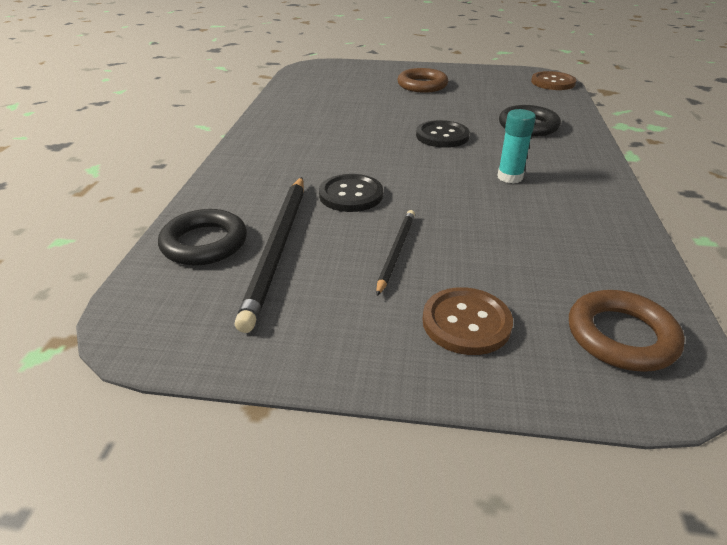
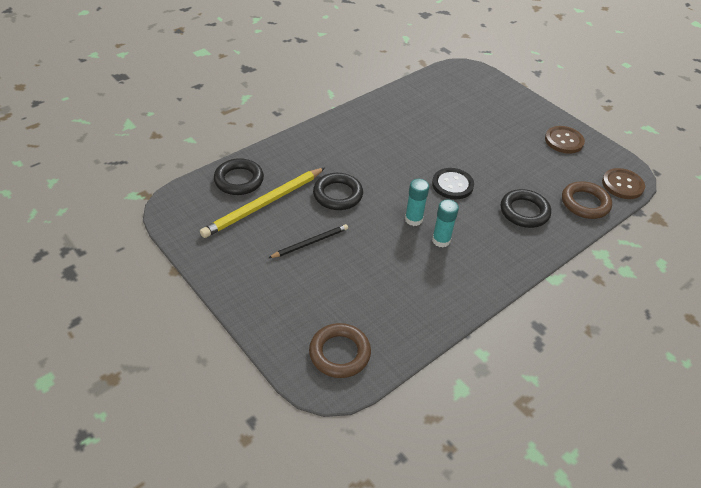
camera: 40 degrees right, 10 degrees up
(278, 248) = (264, 204): black pencil -> yellow pencil
(351, 195) = (337, 195): black button -> black ring
(422, 85) = (513, 131): brown ring -> brown ring (585, 203)
(458, 175) = (413, 219): none -> turquoise glue stick
(466, 323) = (287, 297): brown button -> brown button (564, 141)

